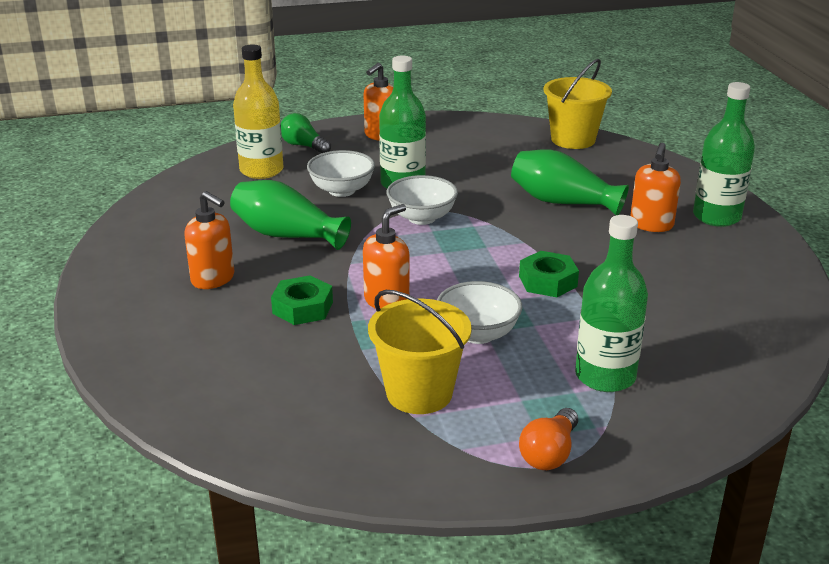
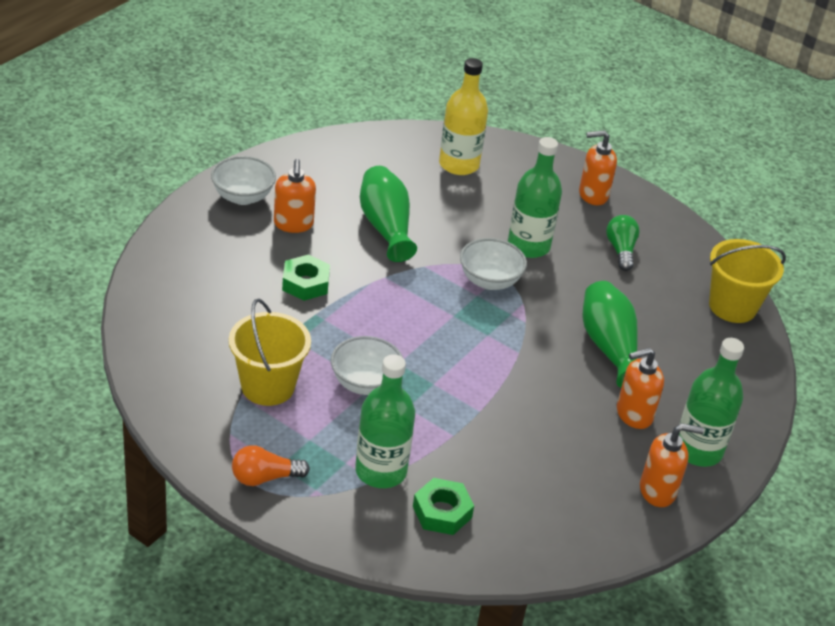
camera: 45 degrees right, 10 degrees up
(304, 146) = (522, 164): green light bulb -> green light bulb (621, 250)
(342, 190) = (479, 220): white bowl -> white bowl (243, 197)
(387, 301) = (357, 319): orange soap dispenser -> orange soap dispenser (658, 491)
(548, 281) = (475, 389): green nut -> green nut (442, 512)

